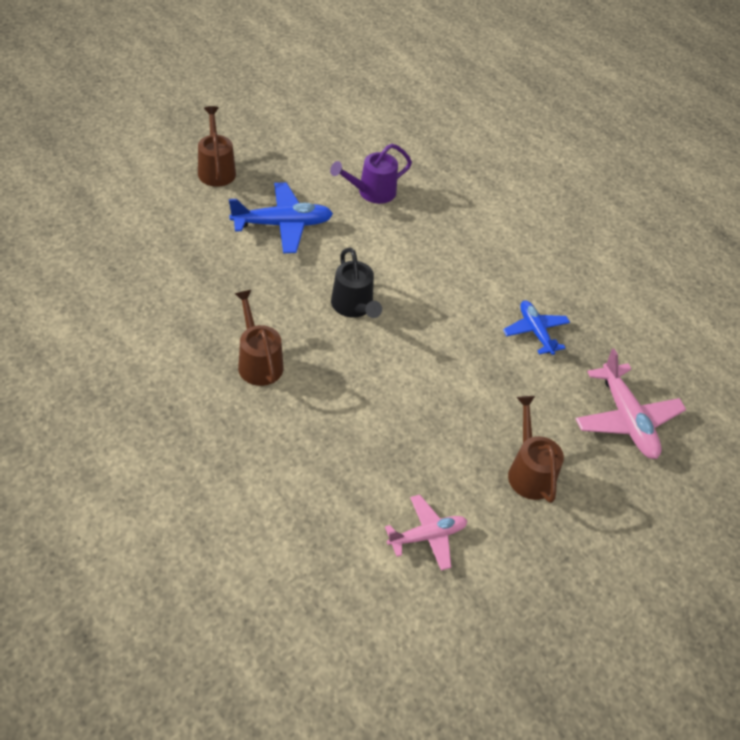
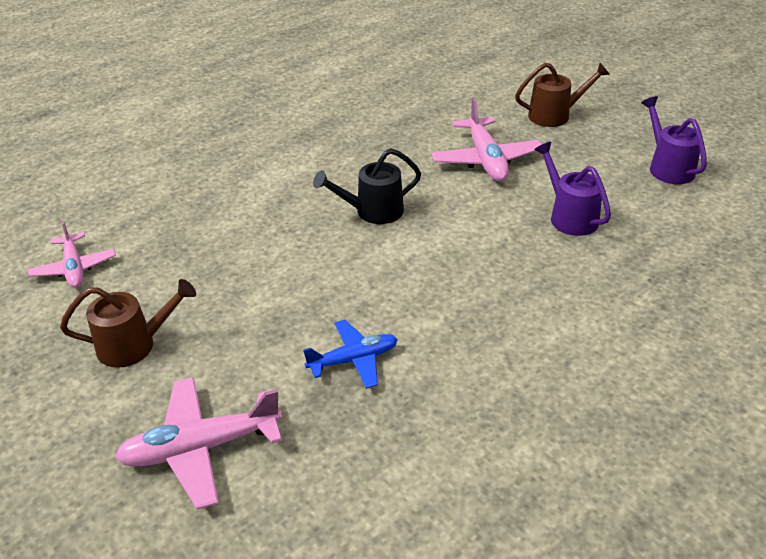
camera: 95 degrees right, 10 degrees down
(258, 361) = (292, 160): brown watering can -> none
(282, 225) = (486, 159): blue plane -> pink plane
(311, 127) = (667, 167): none -> purple watering can

